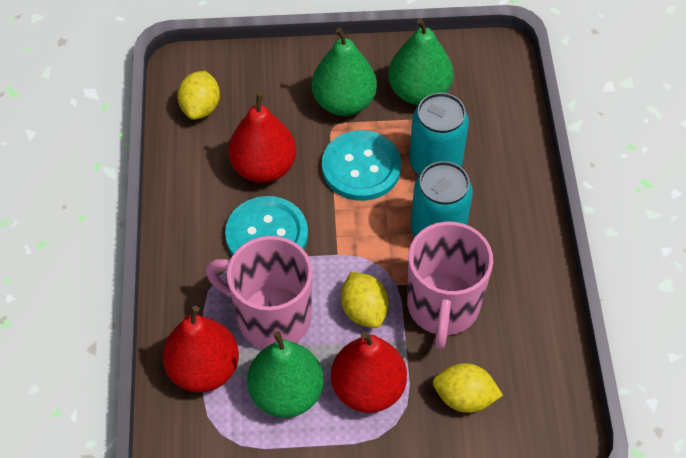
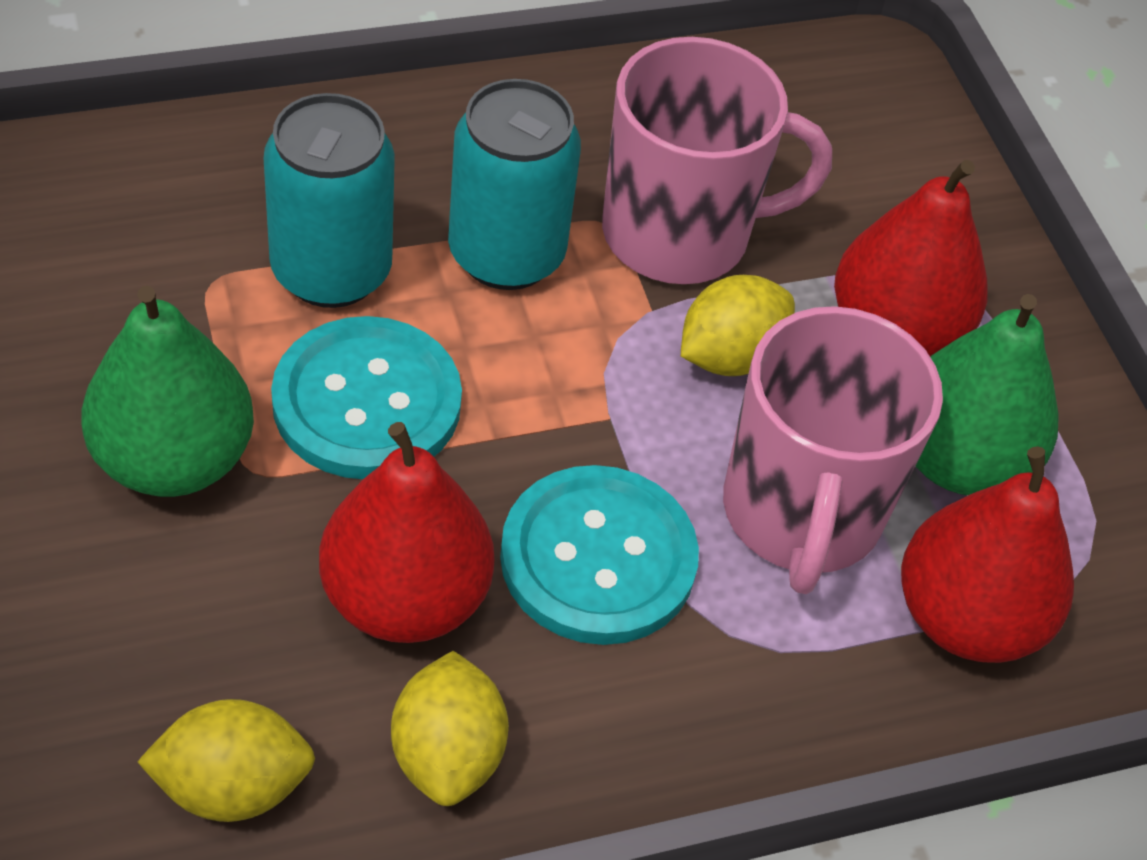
camera: 110 degrees left, 5 degrees down
(419, 91) = (124, 316): green pear -> none
(464, 397) = (855, 192): yellow lemon -> yellow lemon (447, 754)

